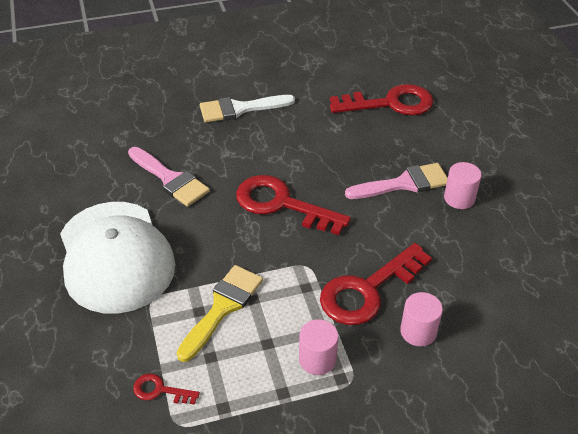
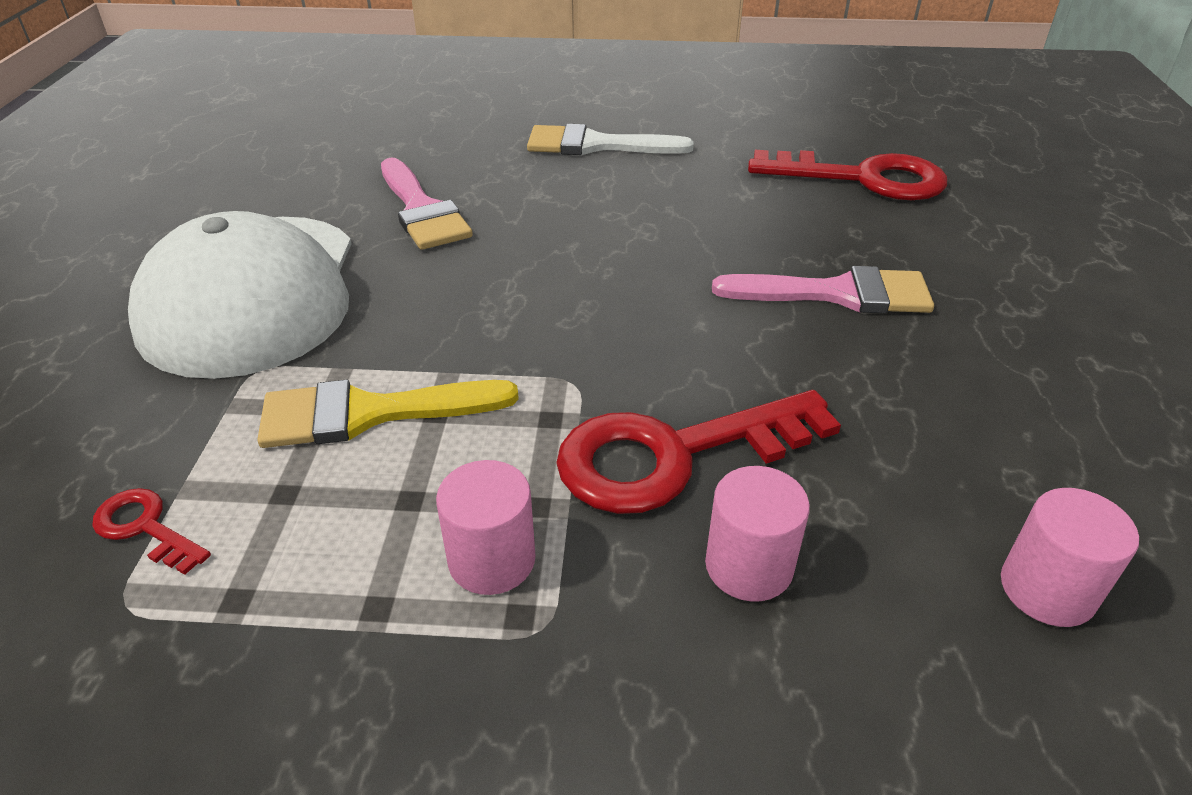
camera: 20 degrees right, 5 degrees down
(222, 307) = (370, 413): yellow brush -> yellow brush turned 150 degrees counterclockwise
(282, 204) = (585, 279): red key -> none
(459, 198) = (945, 339): pink cylinder -> pink cylinder (1047, 590)

